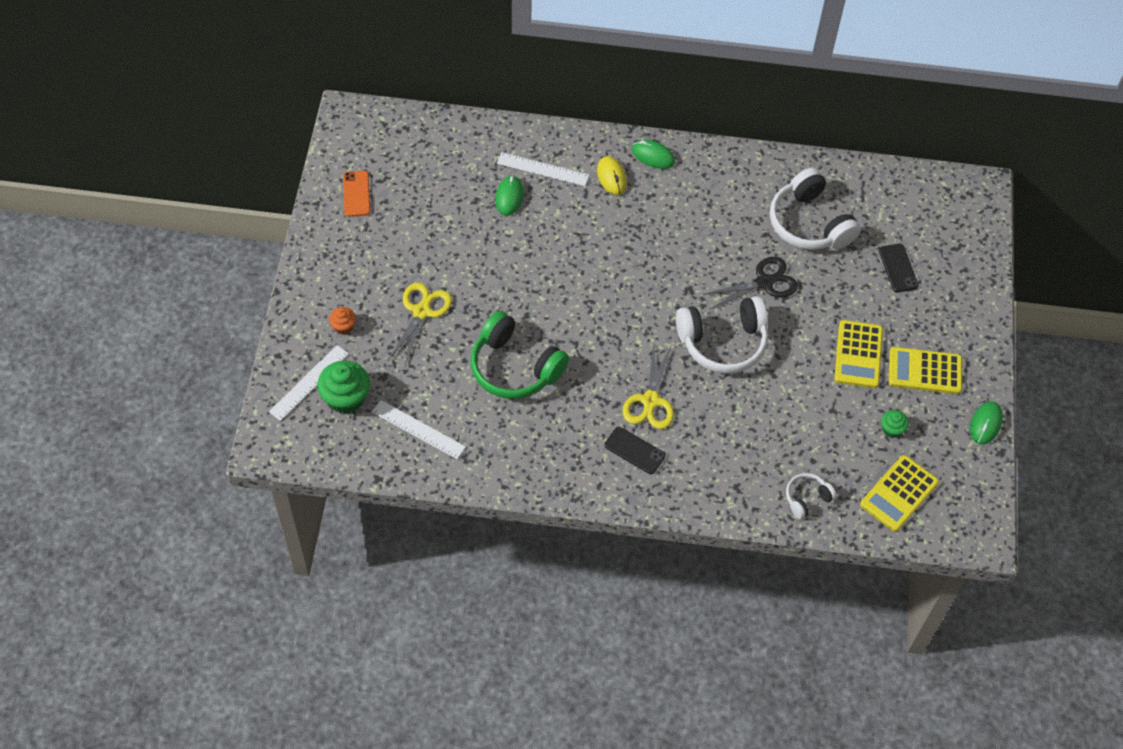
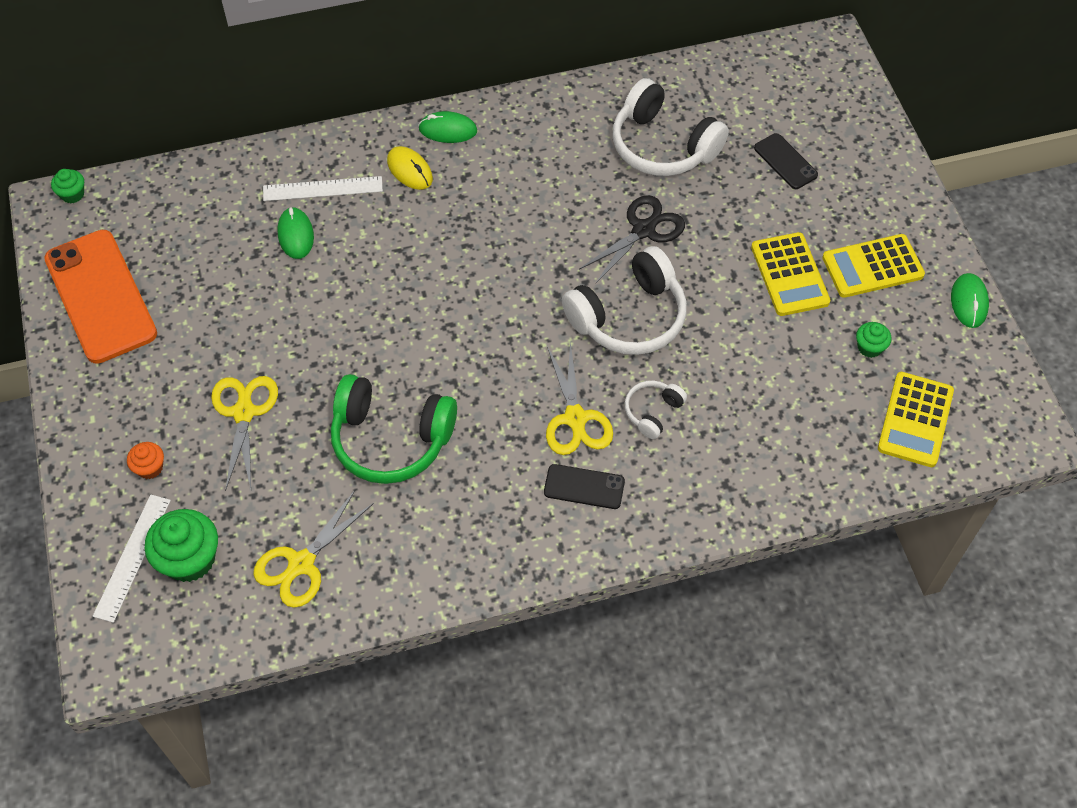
camera: 20 degrees left, 0 degrees up
(356, 194) = (100, 296): orange phone -> orange phone, size x2.09
(365, 112) = (72, 194): none -> green cupcake
(418, 429) = (301, 563): white ruler -> yellow scissors
(807, 498) = (814, 466): white headphones -> white headphones (652, 412)

